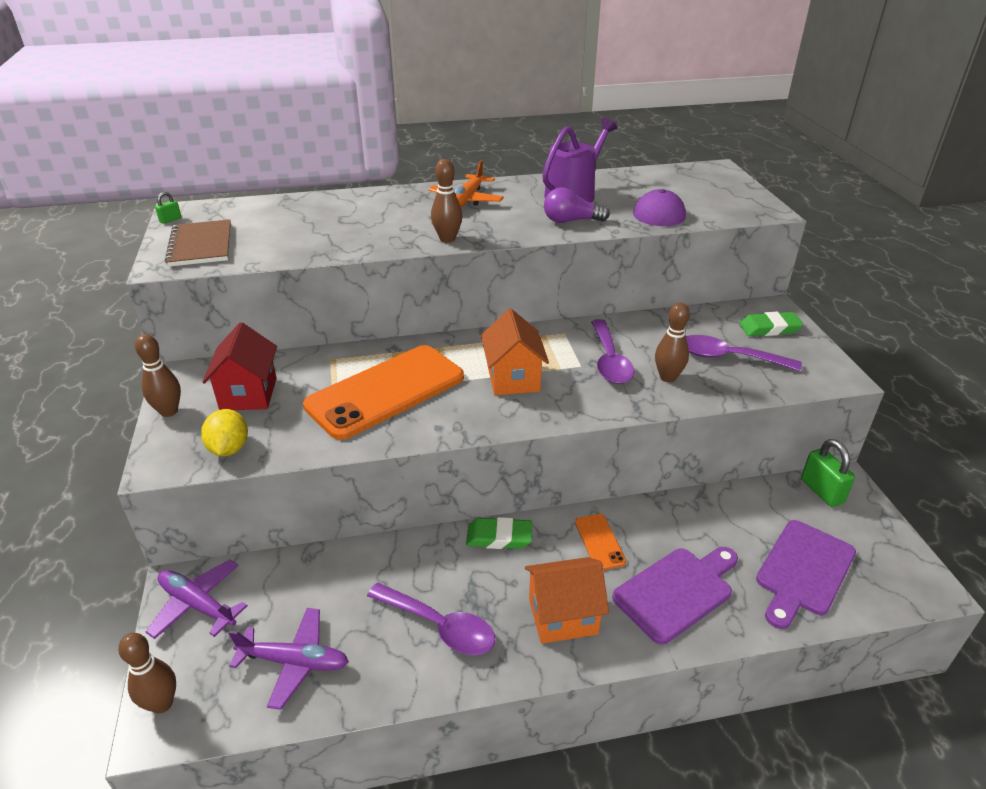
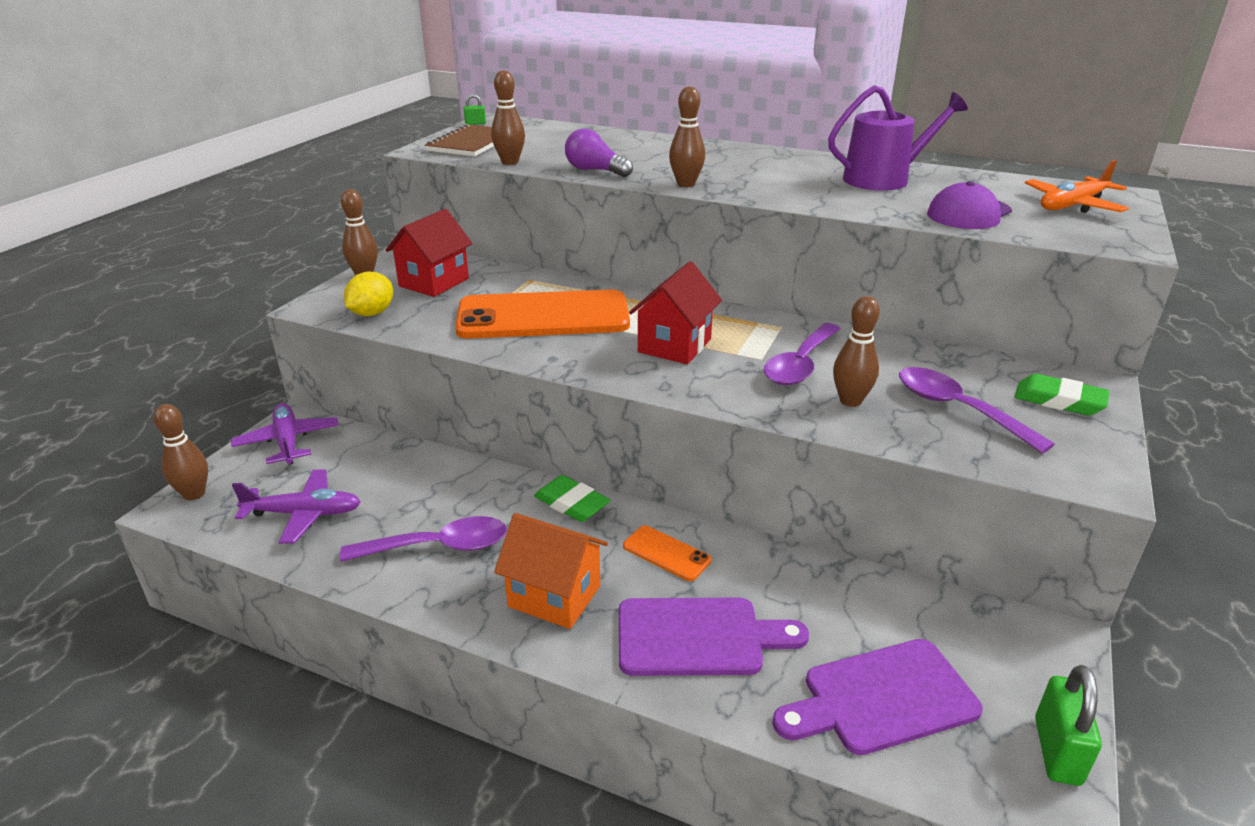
camera: 35 degrees right, 5 degrees down
(269, 257) = (510, 162): none -> brown bowling pin
(295, 662) = (304, 514): purple plane -> purple plane turned 45 degrees counterclockwise
(440, 626) = (438, 546): purple spoon -> purple spoon turned 75 degrees counterclockwise
(466, 200) = (753, 161): orange plane -> orange plane (1072, 205)
(513, 378) = (674, 345): orange house -> red house
(571, 221) = (842, 199): purple light bulb -> purple light bulb (595, 171)
(599, 542) = (666, 553): orange phone -> orange phone turned 75 degrees counterclockwise
(821, 491) = (1011, 633): green padlock -> green padlock (1057, 751)

